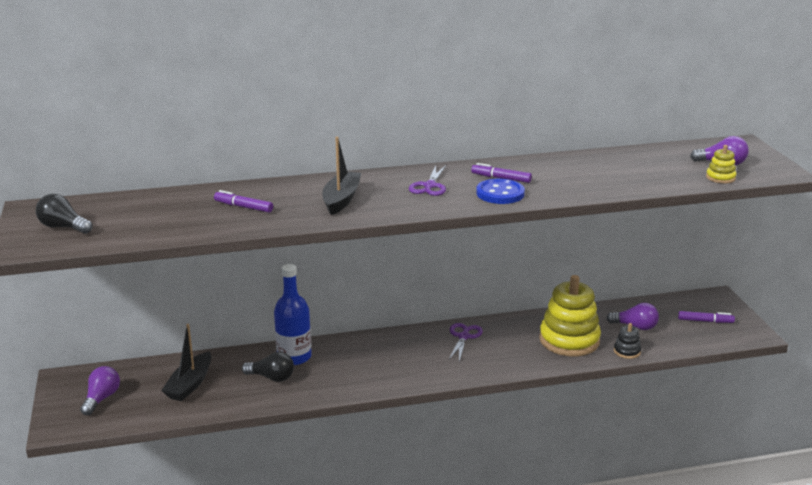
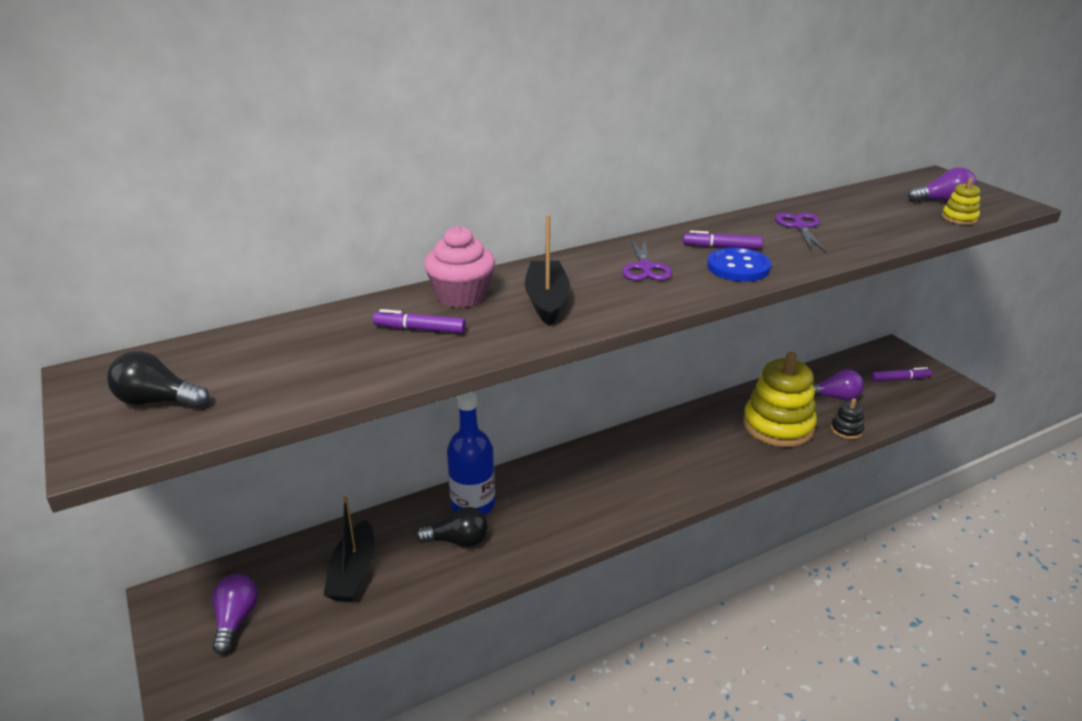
camera: 15 degrees left, 5 degrees up
(285, 190) = (461, 296): none -> pink cupcake
(464, 337) = (661, 441): purple scissors -> purple scissors (800, 227)

